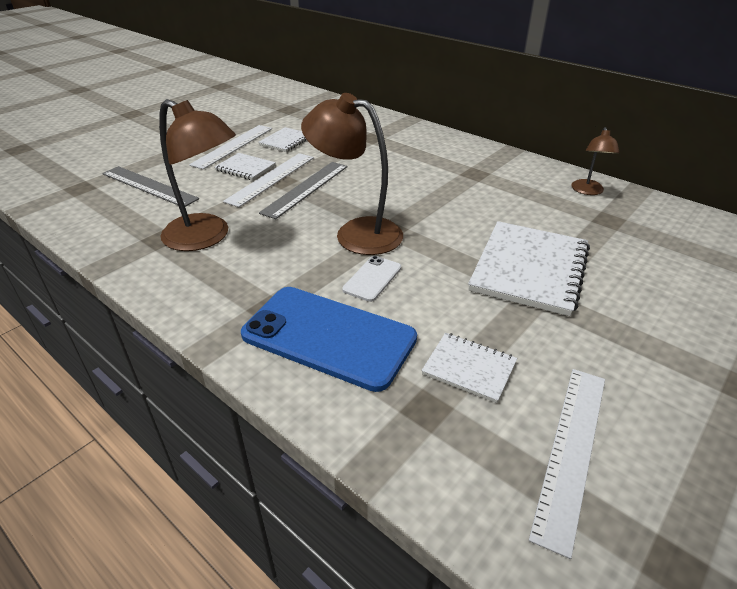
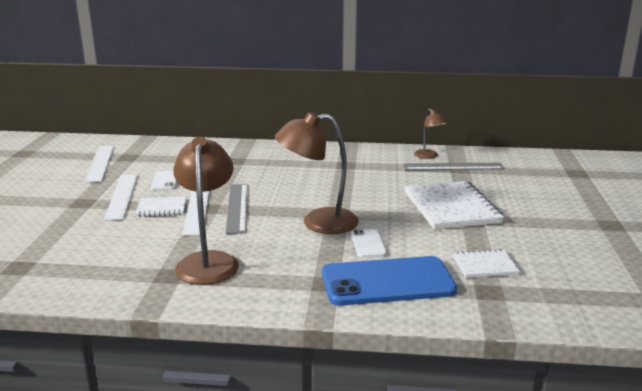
camera: 35 degrees left, 15 degrees down
(149, 186) = (91, 245): grey ruler -> grey ruler (453, 166)
(206, 237) = (208, 261): brown lamp -> brown lamp turned 90 degrees counterclockwise
(285, 141) = (165, 181): white notebook -> white phone
(572, 450) = (574, 278): white ruler -> white ruler (100, 163)

